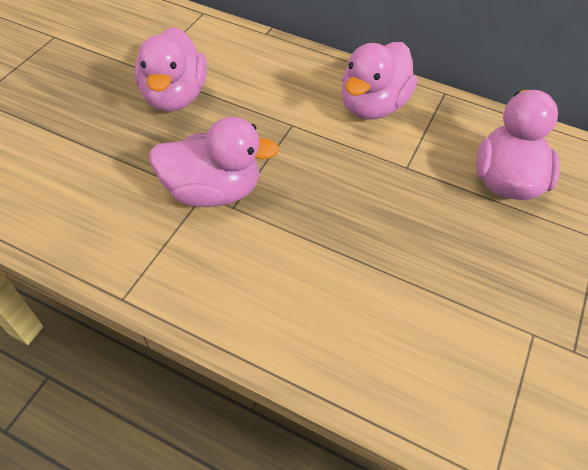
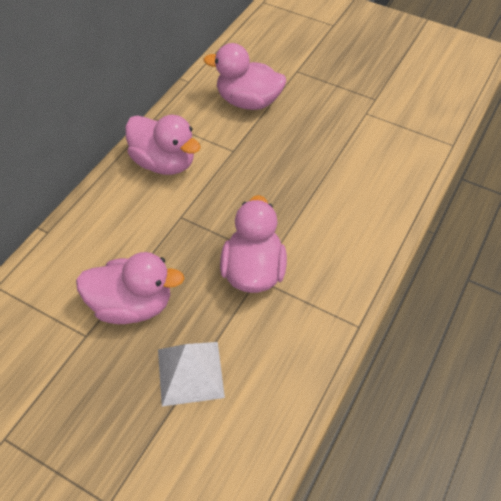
camera: 85 degrees left, 0 degrees up
(89, 143) = (190, 373): none -> white pyramid

